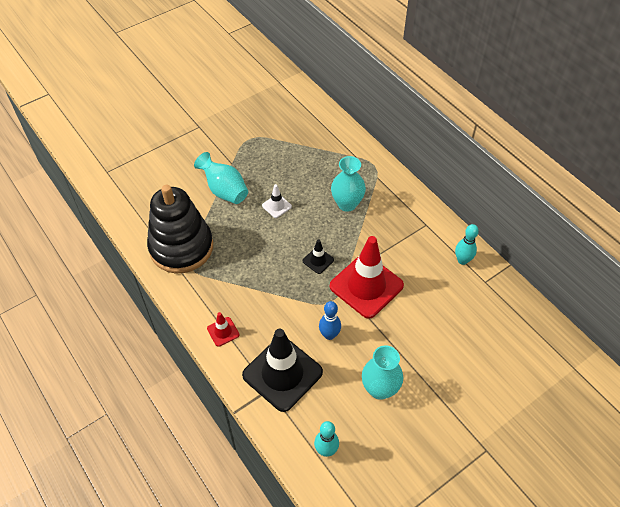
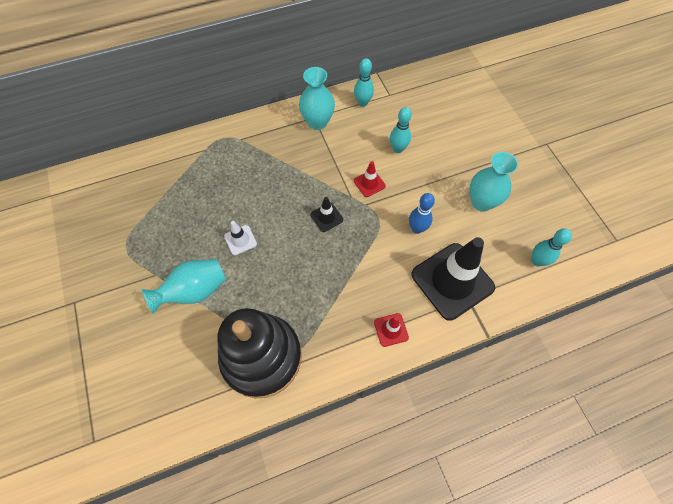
camera: 75 degrees left, 10 degrees up
(347, 204) = (264, 174): turquoise vase -> turquoise vase (317, 122)
(366, 286) = (369, 183): red traffic cone -> red traffic cone, size x0.44
(417, 302) = (398, 149): none -> turquoise bowling pin

